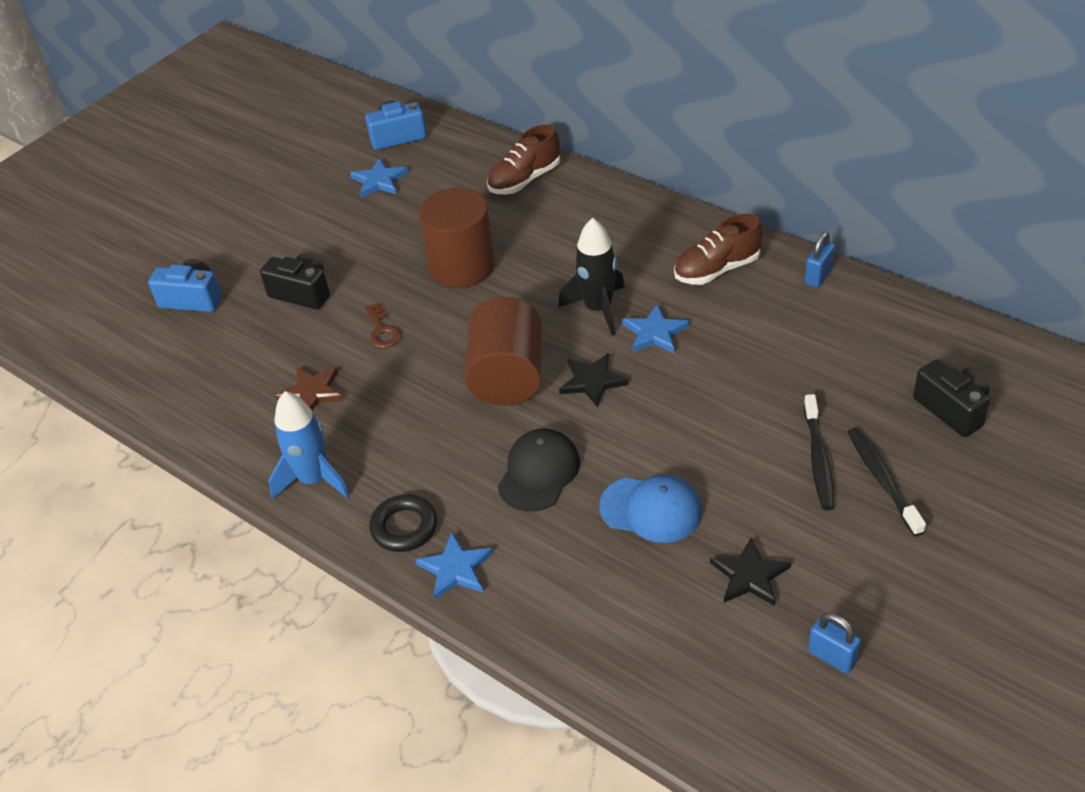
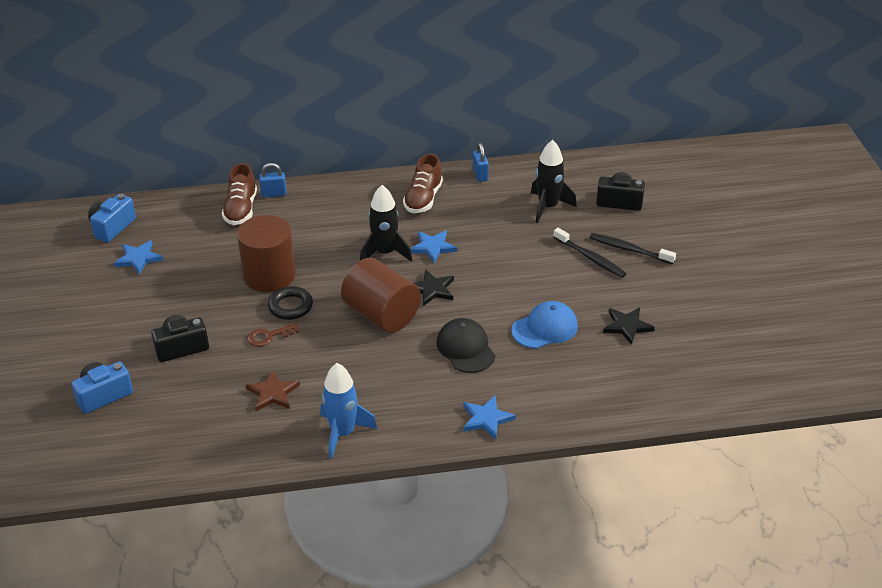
camera: 50 degrees left, 5 degrees down
(382, 330) = (269, 336): brown key -> brown key turned 135 degrees clockwise
(404, 527) = (430, 420): black ring -> black ring (290, 306)
(832, 657) = (703, 334): blue padlock -> blue padlock (274, 194)
(849, 363) = (548, 207): none -> black rocket

